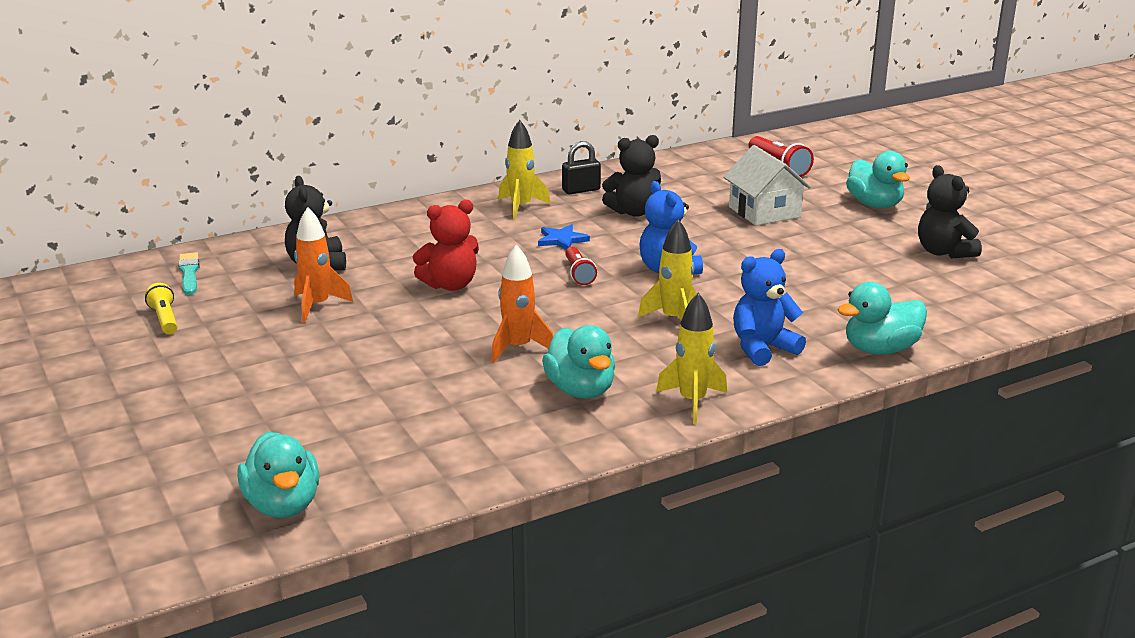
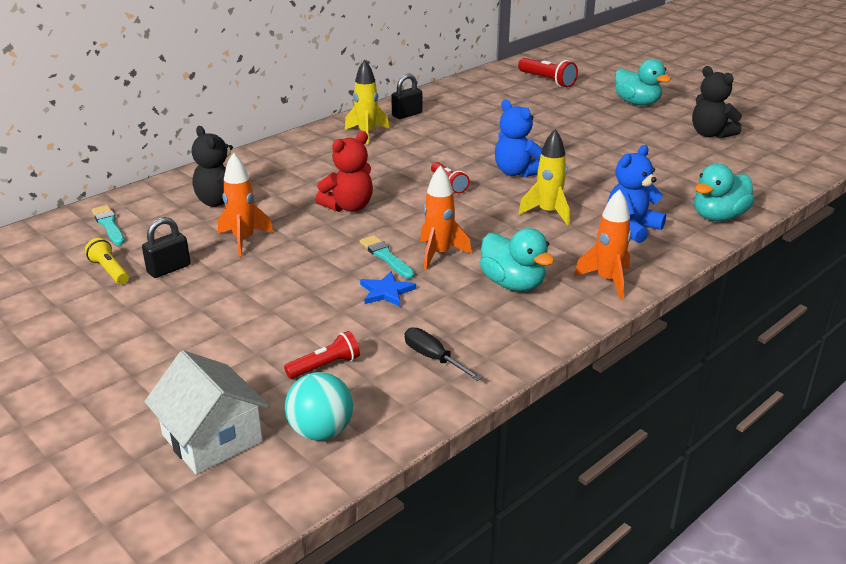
camera: 15 degrees left, 5 degrees up
(224, 325) = (169, 269): none -> black padlock
(283, 505) = (321, 431): turquoise duck -> turquoise ball
(325, 444) = (325, 366): none -> red flashlight
(442, 452) = (433, 358): none -> black screwdriver
(458, 343) = (385, 256): none -> turquoise brush
(561, 240) = (417, 157): blue star -> blue star (386, 292)
(633, 212) = (460, 128): black teddy bear -> none
(692, 402) = (607, 280): yellow rocket -> orange rocket
(764, 212) = (560, 117): white house -> white house (212, 438)

